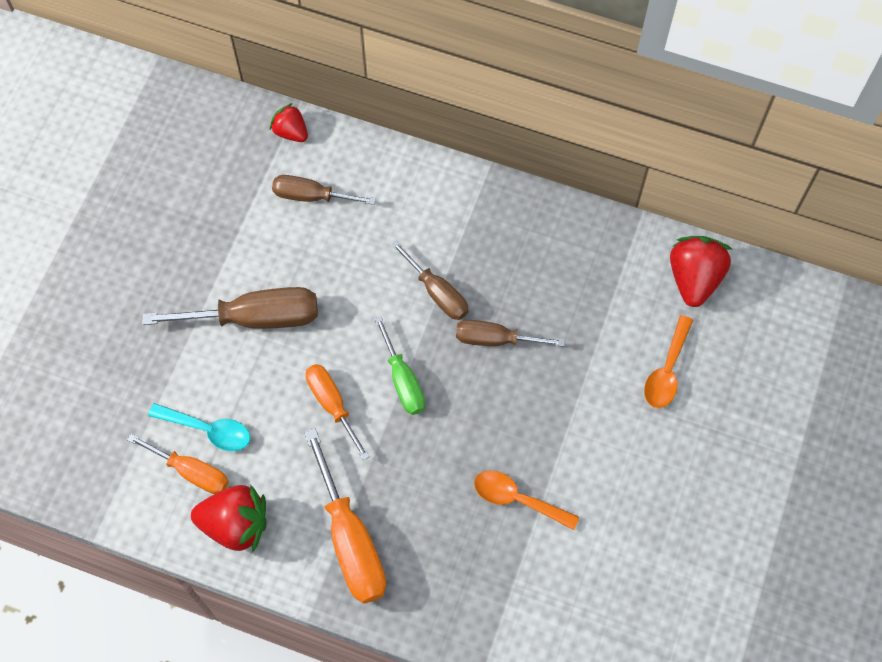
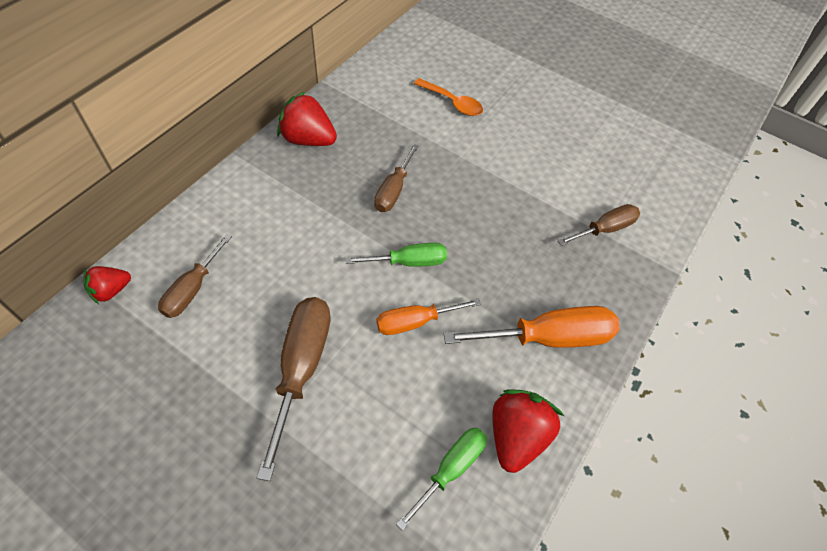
camera: 80 degrees left, 10 degrees down
(191, 472) = (451, 469): orange screwdriver -> green screwdriver
(208, 430) = (409, 442): turquoise spoon -> none
(437, 293) = (336, 218): brown screwdriver -> brown screwdriver (605, 229)
(517, 499) = (533, 211): orange spoon -> none
(694, 278) = (387, 70): red strawberry -> red strawberry (308, 139)

